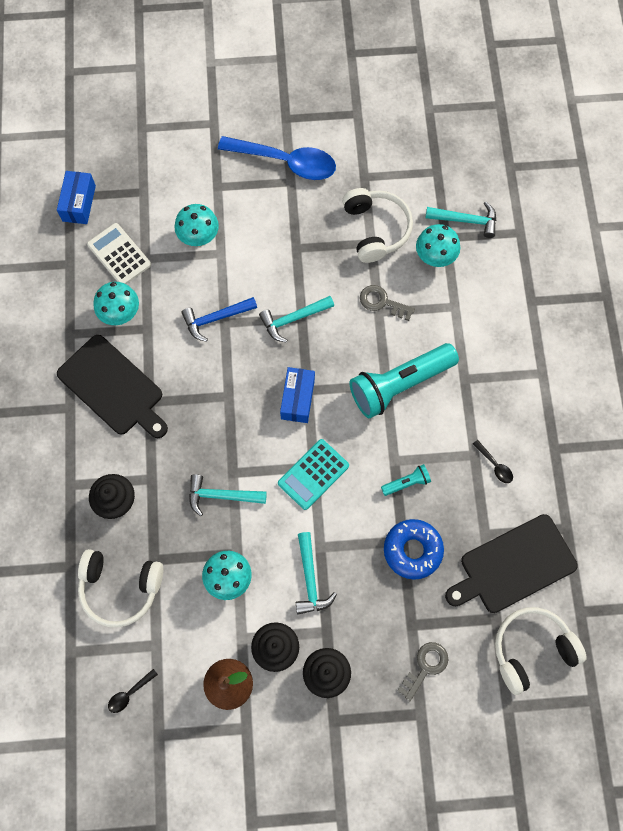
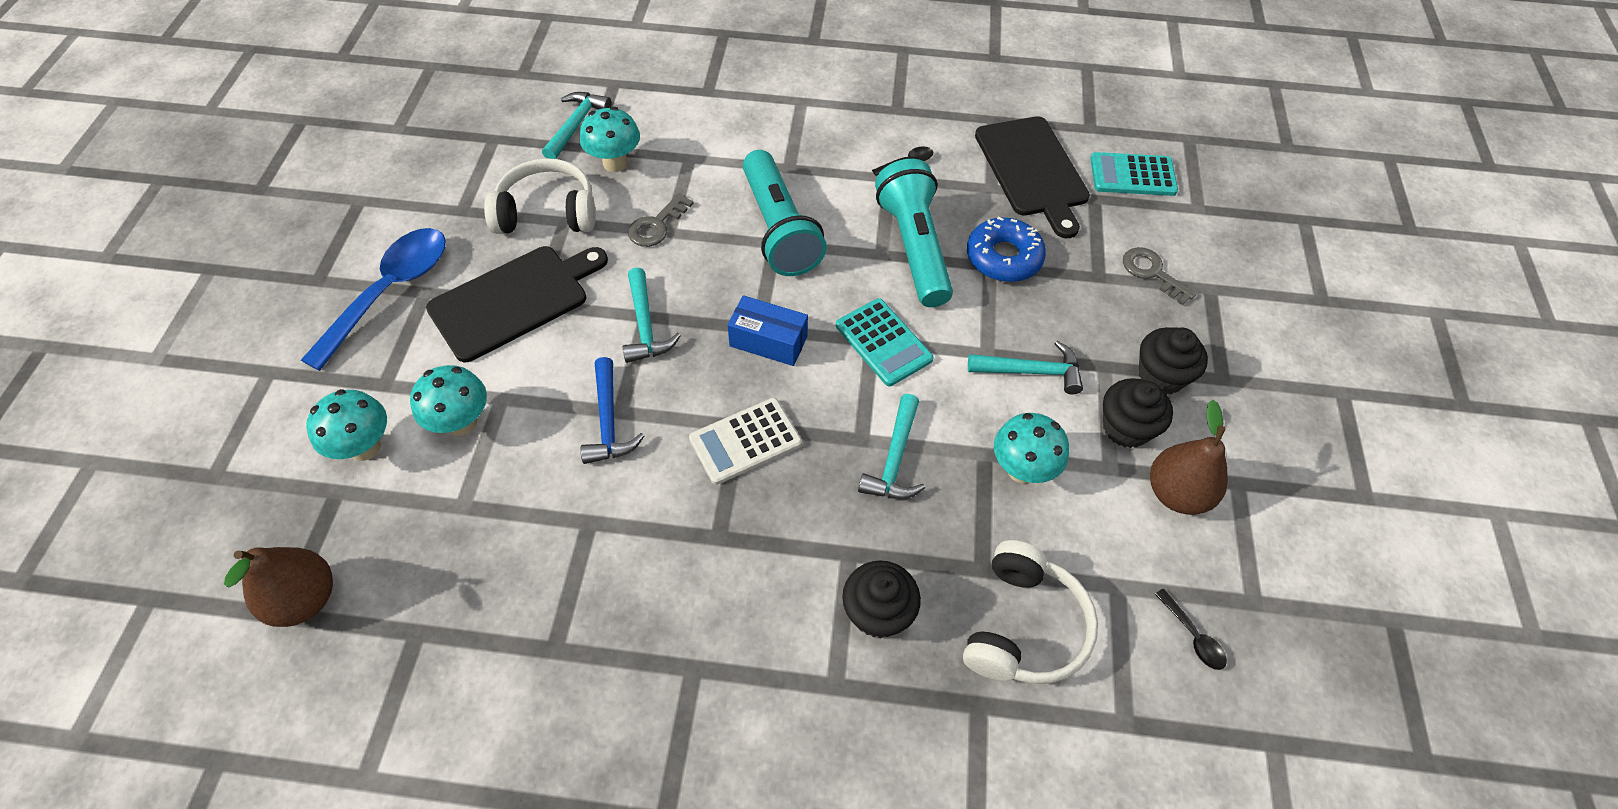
camera: 80 degrees left, 15 degrees down
(79, 203) = (304, 599): blue box -> brown pear
(113, 387) = (678, 589): black cutting board -> black cutting board (514, 300)
(119, 254) = (437, 545): white calculator -> white calculator (745, 441)
(121, 314) = (549, 558): turquoise mushroom -> turquoise mushroom (365, 447)
(407, 483) = (914, 247): turquoise flashlight -> turquoise flashlight, size x2.31
(532, 649) = (1132, 175): white headphones -> turquoise calculator

